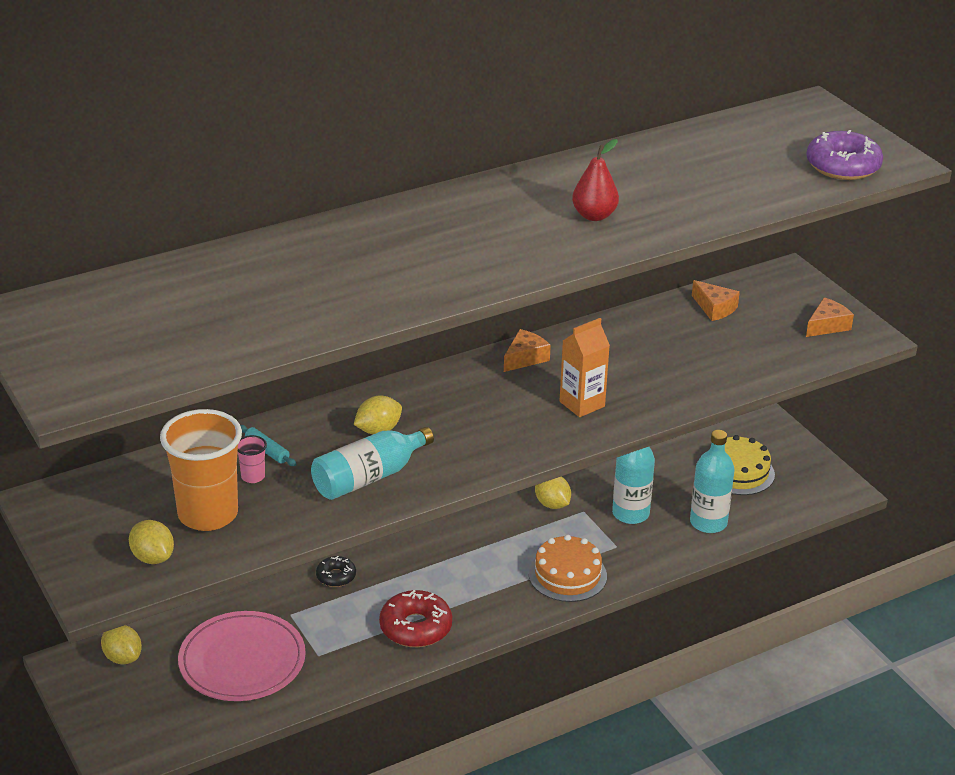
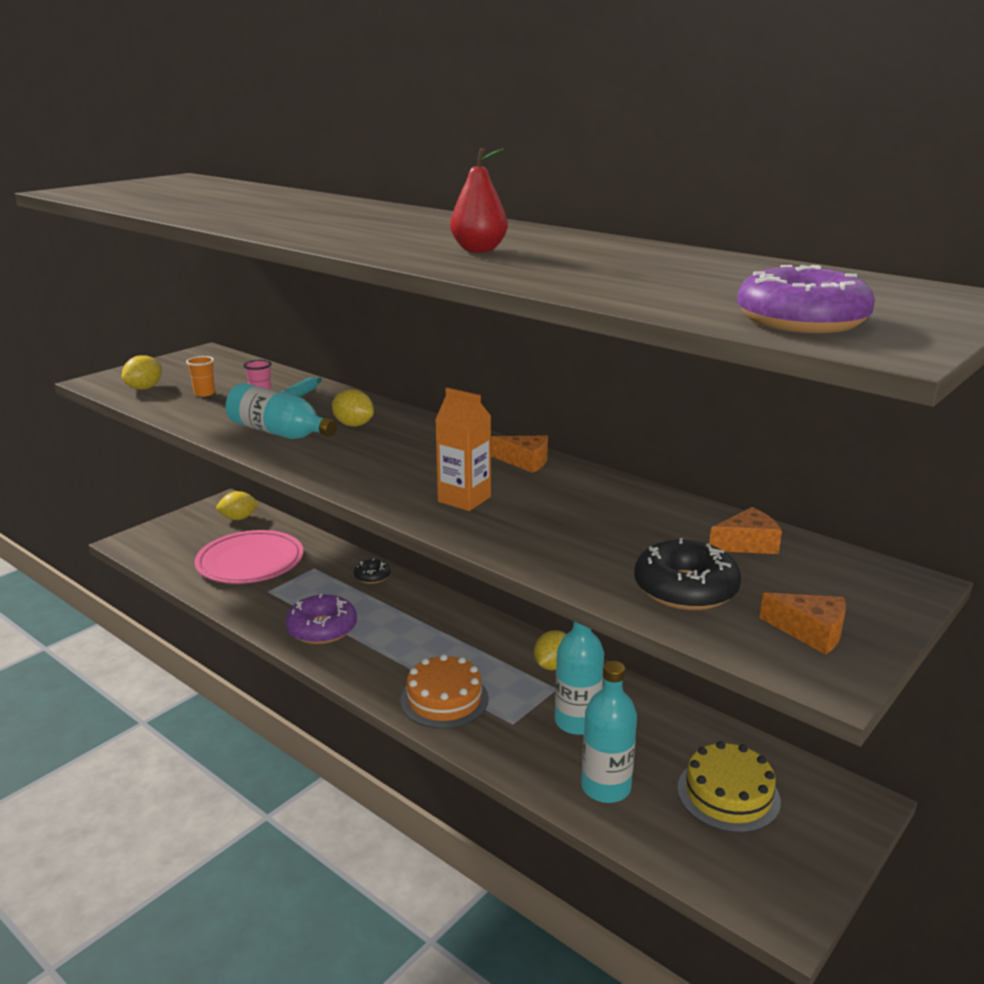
camera: 70 degrees right, 10 degrees down
(123, 658) = (239, 518): yellow lemon -> yellow lemon turned 45 degrees clockwise
(208, 514) = (204, 393): orange cup -> orange cup, size x0.41
(415, 627) = (322, 628): red donut -> purple donut
(714, 308) = (747, 544): orange cheese -> orange cheese turned 135 degrees counterclockwise
(761, 350) = (685, 589): none -> black donut

